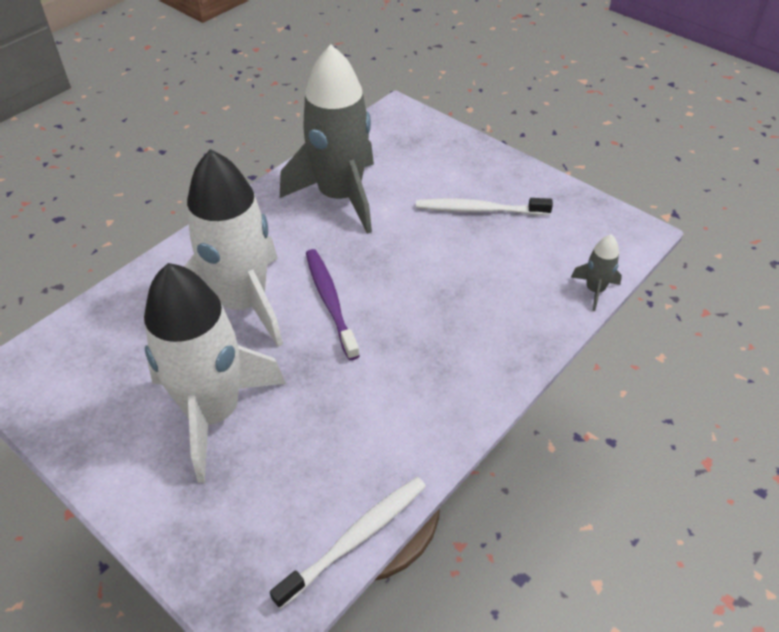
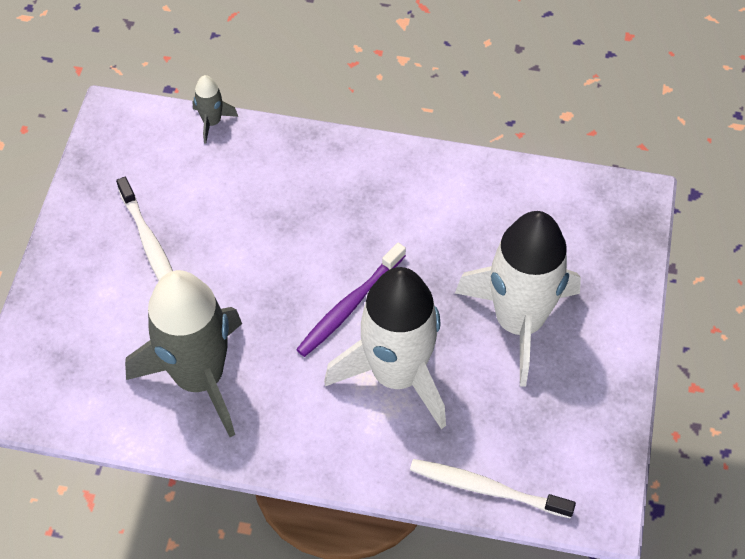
camera: 120 degrees left, 10 degrees up
(356, 538) = (545, 176): white toothbrush -> white toothbrush (486, 488)

